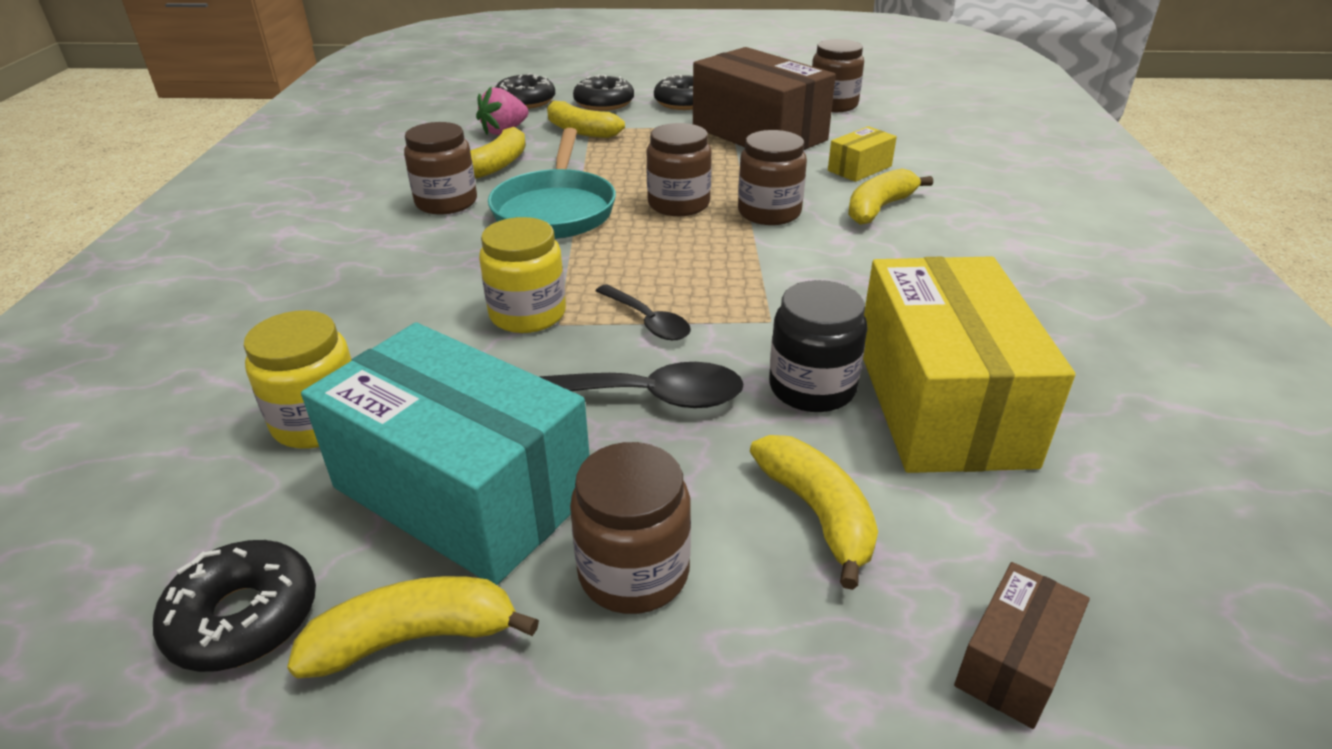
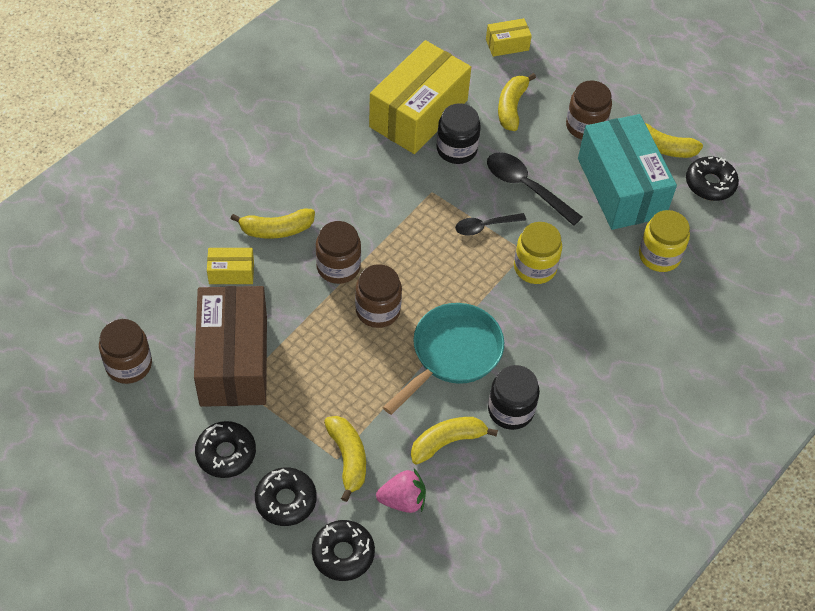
camera: 145 degrees left, 20 degrees up
(446, 202) = (510, 410): brown jar -> black jar
(647, 321) = (485, 226): black spoon -> black spoon turned 105 degrees counterclockwise
(1013, 662) = (507, 45): brown box -> yellow box

